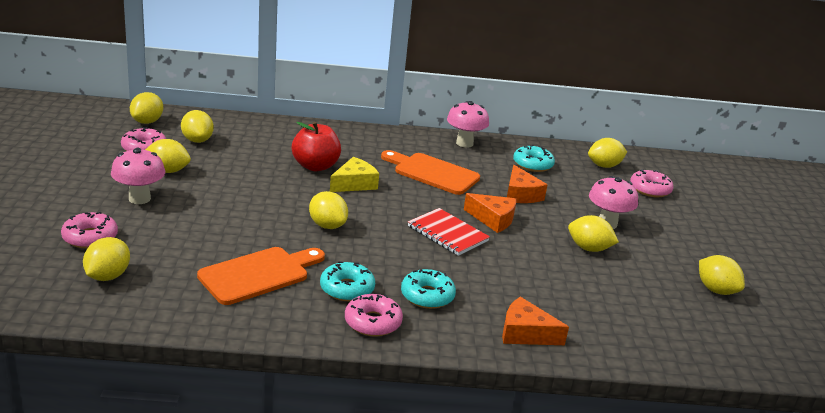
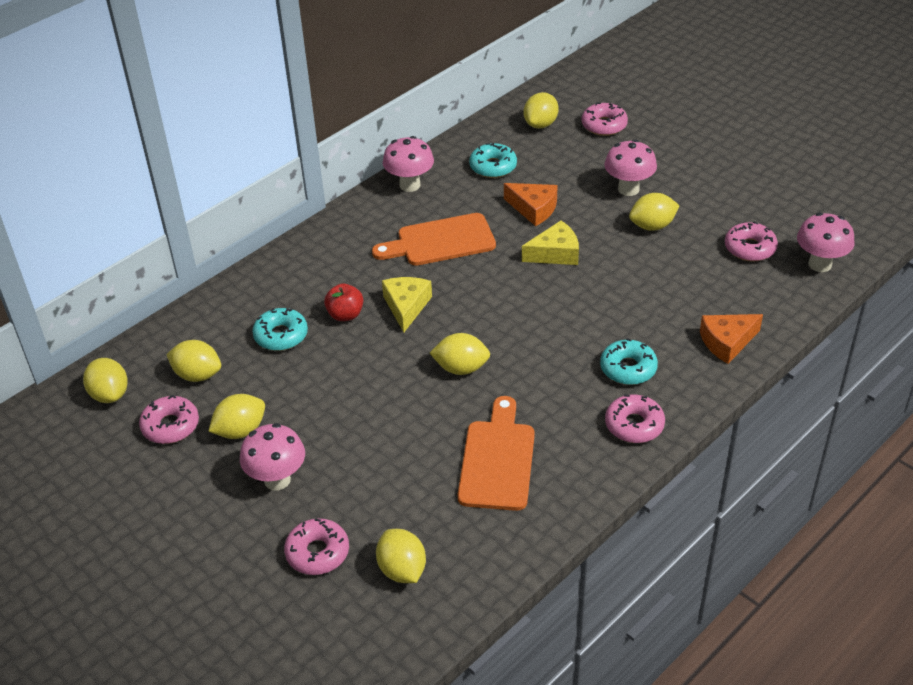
camera: 40 degrees left, 15 degrees up
(315, 166) = (345, 315): red apple -> red apple, size x0.65
(347, 289) = (572, 413): turquoise donut -> turquoise donut (281, 335)
(447, 233) = (550, 297): red notebook -> none
(493, 219) = (555, 253): orange cheese -> yellow cheese
(644, 303) = (749, 248): none -> pink donut
(689, 347) = (820, 264): none -> pink mushroom
(716, 290) = (769, 196): yellow lemon -> none

